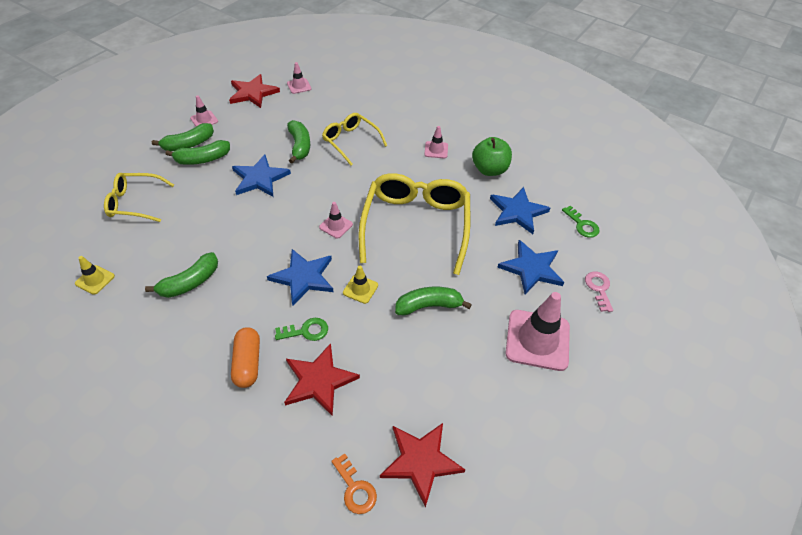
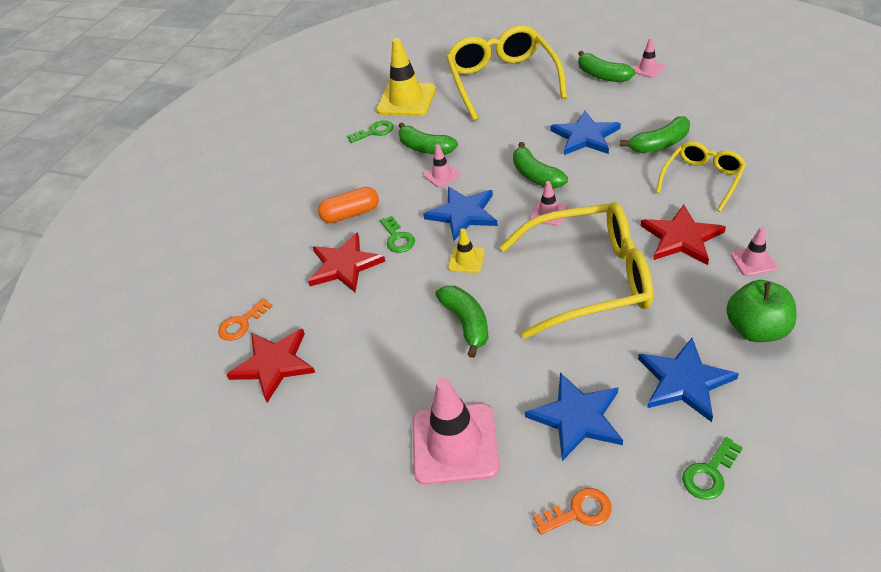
camera: 85 degrees right, 5 degrees down
(95, 280) = (406, 100): yellow traffic cone -> yellow traffic cone, size x2.03
(127, 318) = (374, 132): none -> green key
(135, 203) = (502, 81): yellow glasses -> yellow glasses, size x1.77
(203, 159) = (587, 92): green banana -> green banana (536, 175)
(253, 93) = (724, 79): red star -> red star (681, 238)
(299, 86) = (772, 105): pink traffic cone -> pink traffic cone (441, 175)
(598, 288) = (579, 512): pink key -> orange key

